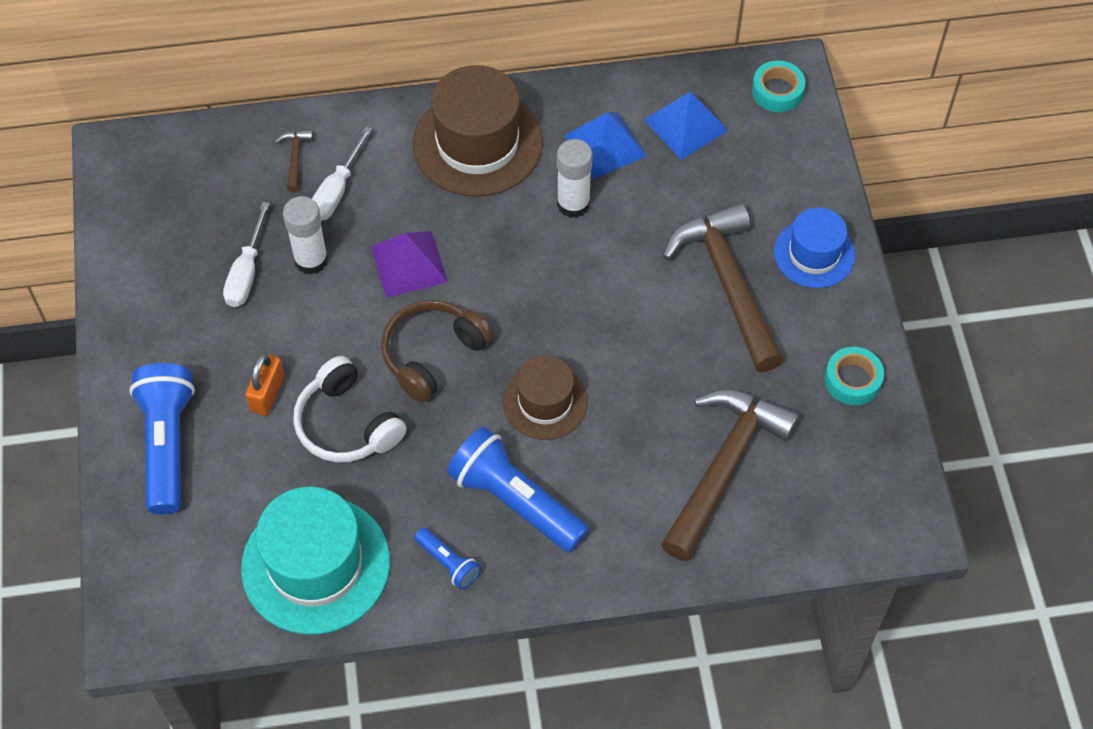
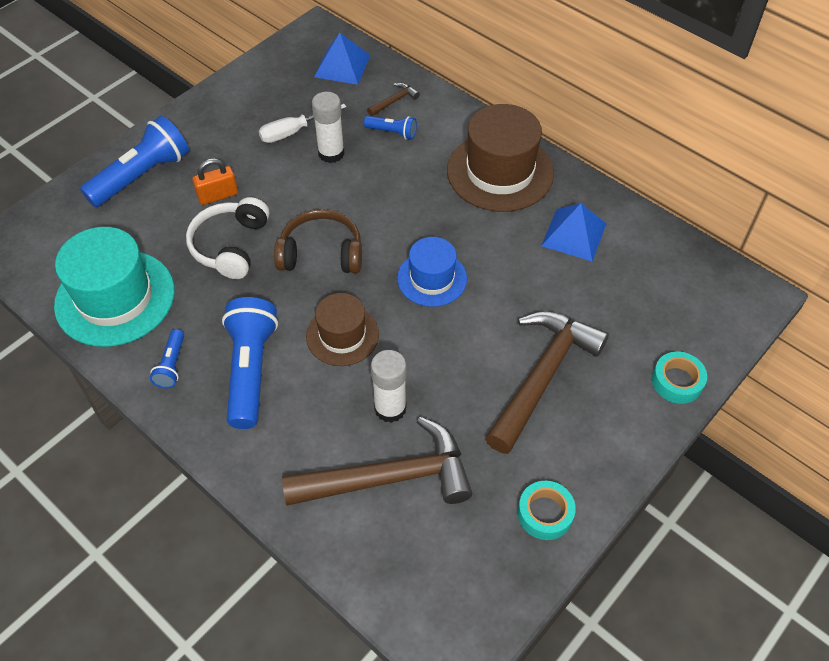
camera: 50 degrees right, 5 degrees down
(337, 190) = (392, 132): white screwdriver -> blue flashlight
(409, 264) = (376, 198): purple pyramid -> none
(573, 204) = (510, 248): white glue stick -> white glue stick (390, 408)
(685, 125) = (641, 266): blue pyramid -> blue pyramid (342, 66)
(777, 91) = (731, 298): turquoise tape -> turquoise tape (677, 381)
(814, 254) = (625, 412): blue hat -> blue hat (432, 278)

